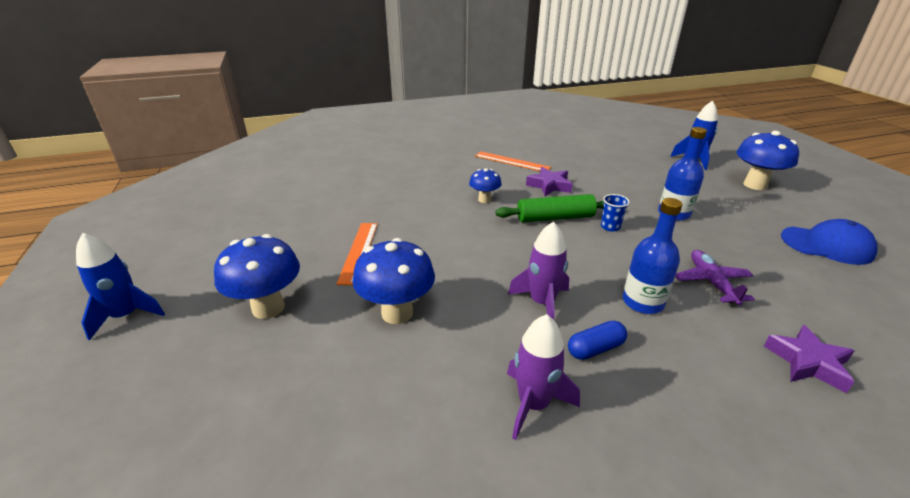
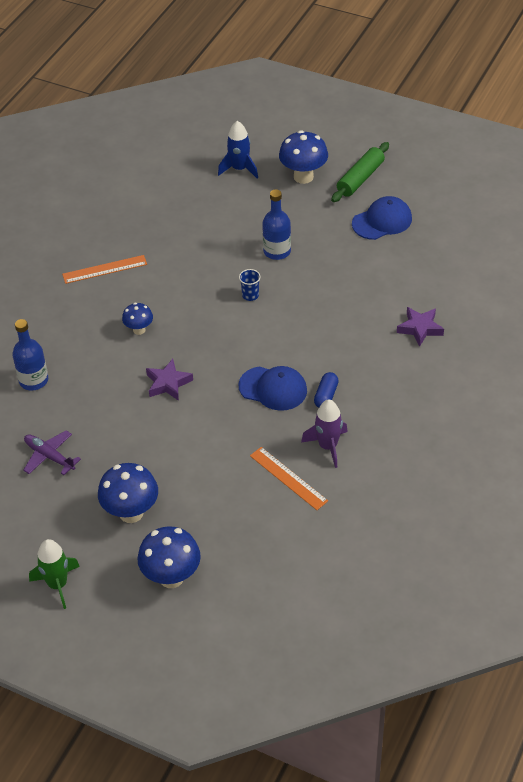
camera: 45 degrees left, 15 degrees up
(126, 316) = (57, 584): blue rocket -> green rocket
(358, 251) = (120, 439): orange ruler -> orange ruler (288, 478)
(397, 313) = (206, 456): blue mushroom -> blue mushroom (171, 577)
(542, 303) = (273, 388): purple rocket -> blue cap
(549, 185) = (167, 279): purple star -> purple star (168, 383)
(555, 218) = (207, 312): green rolling pin -> green rolling pin (360, 178)
(642, 302) = (322, 346): blue bottle -> blue bottle (33, 380)
(711, 282) = (344, 303): purple plane -> purple plane (49, 456)

